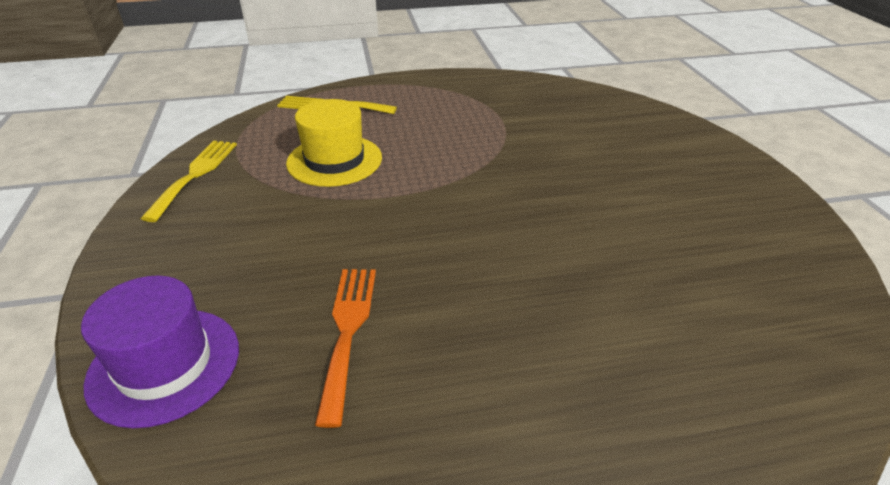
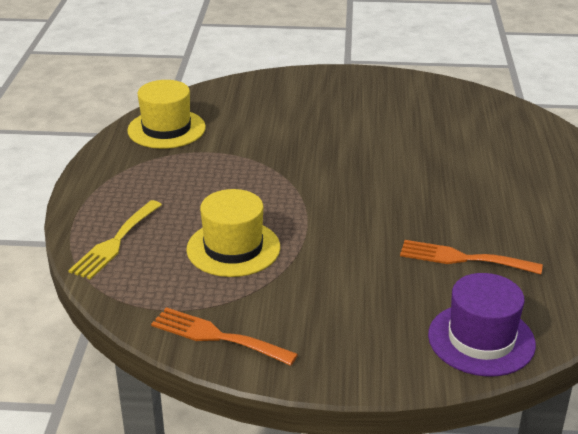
camera: 75 degrees left, 5 degrees down
(195, 174) = (216, 336): yellow fork -> orange fork
(529, 94) = (166, 129): none -> yellow hat

